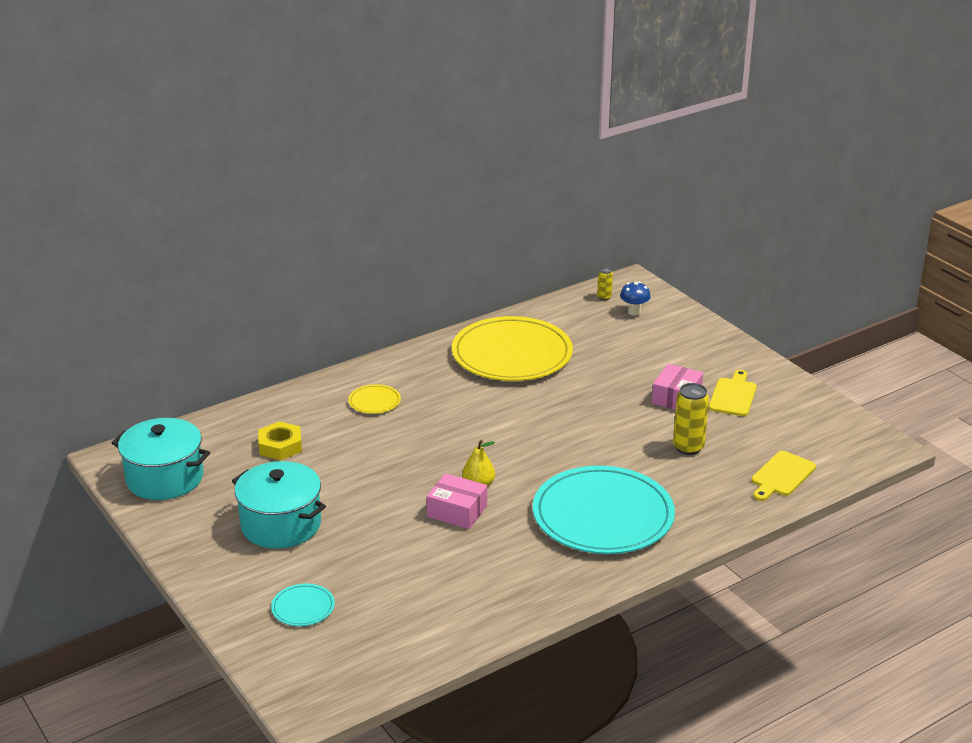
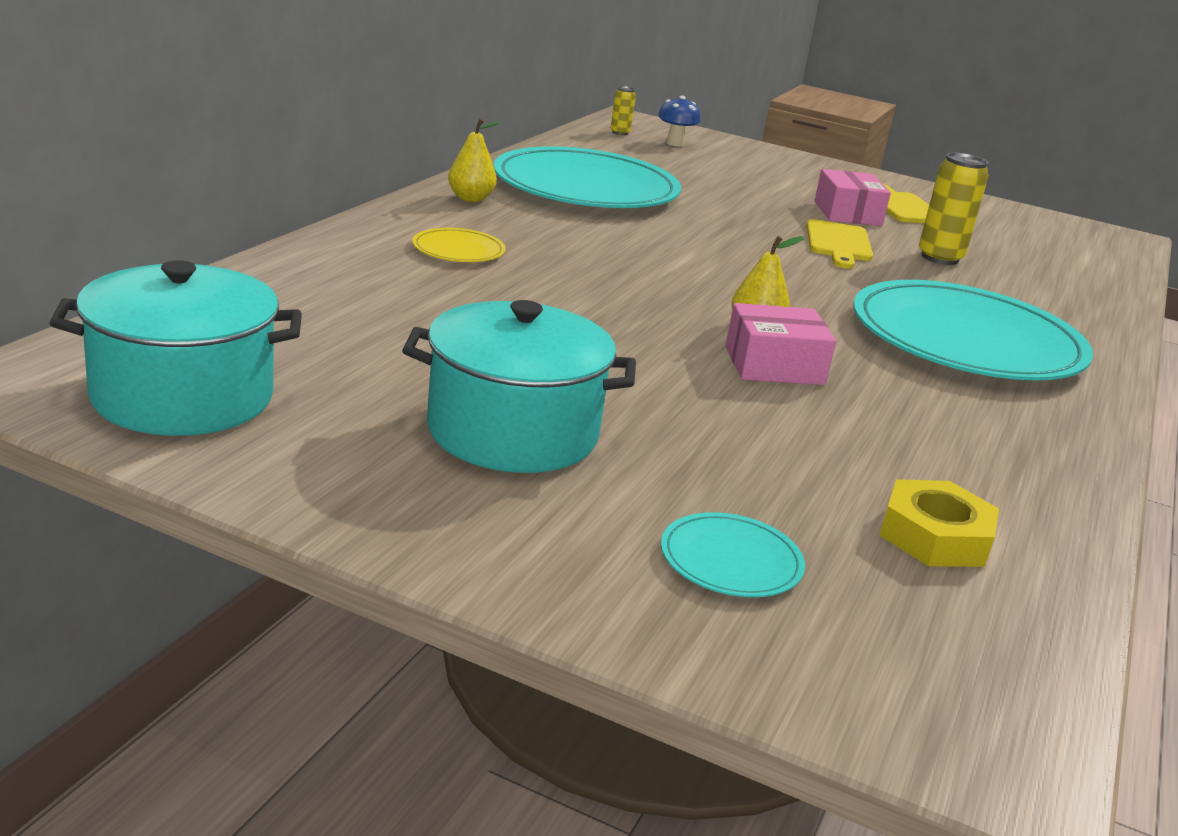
camera: 35 degrees left, 5 degrees down
(280, 446) = (368, 320): yellow nut -> yellow nut (934, 536)
(425, 358) = (470, 199): none -> yellow pear
(512, 354) = (586, 187): yellow plate -> turquoise plate
(781, 476) = (1078, 273): yellow cutting board -> yellow cutting board (838, 243)

